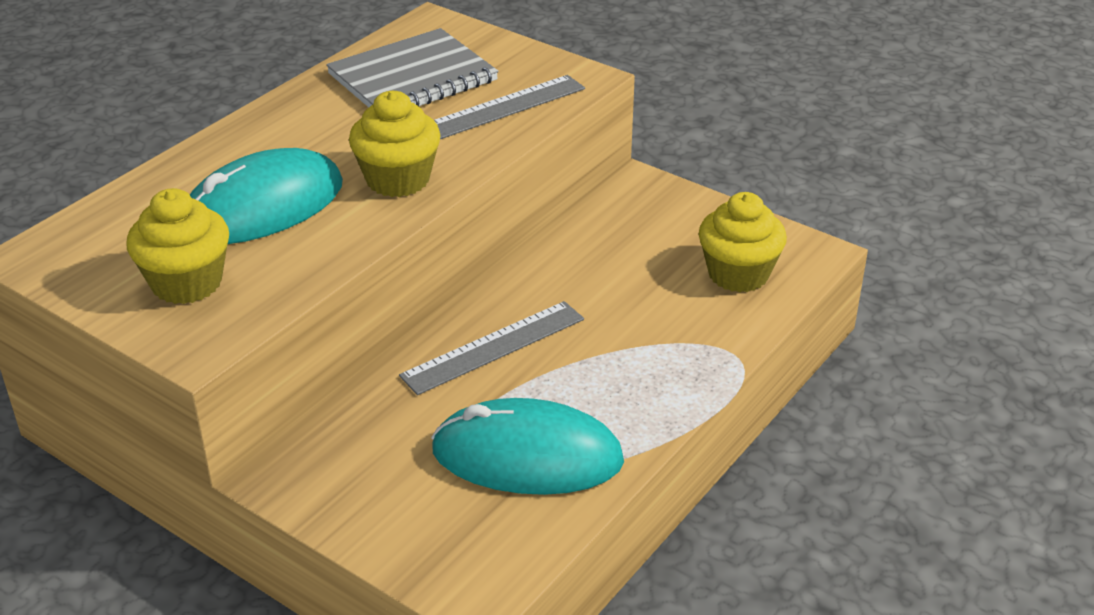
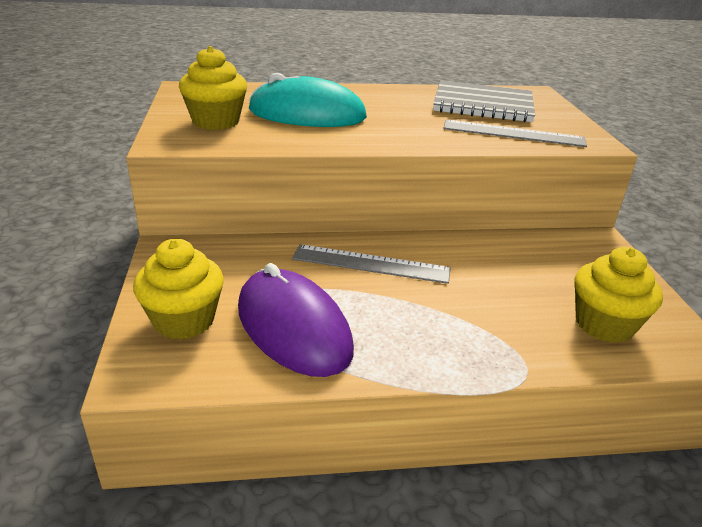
camera: 45 degrees right, 5 degrees down
(398, 179) = (393, 133): yellow cupcake -> yellow cupcake (184, 320)
(527, 456) = (293, 327): turquoise mouse -> purple mouse

